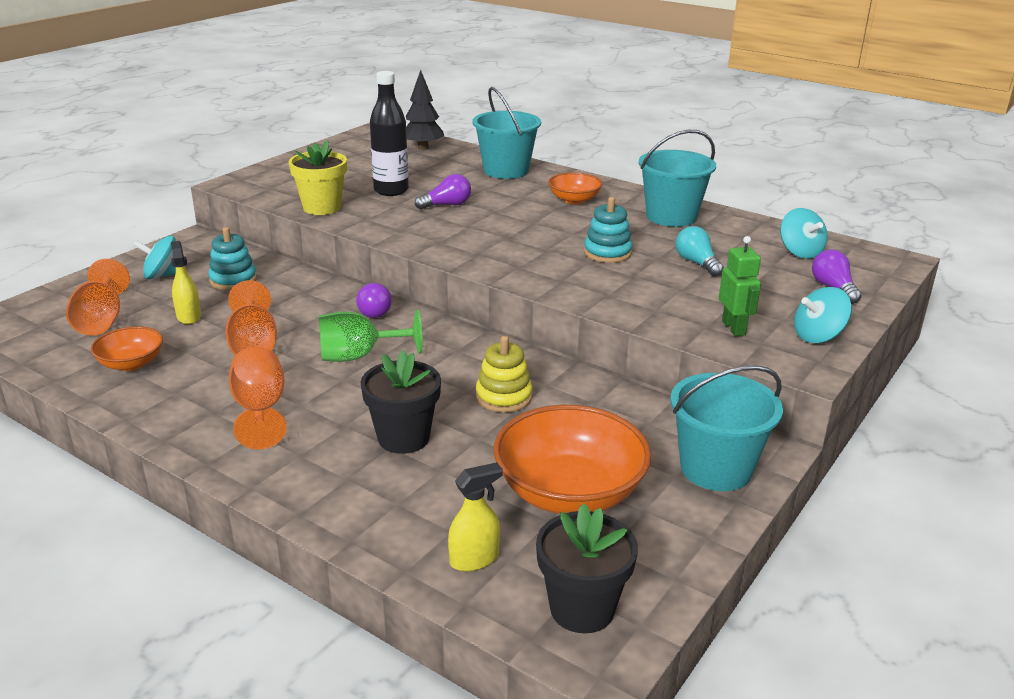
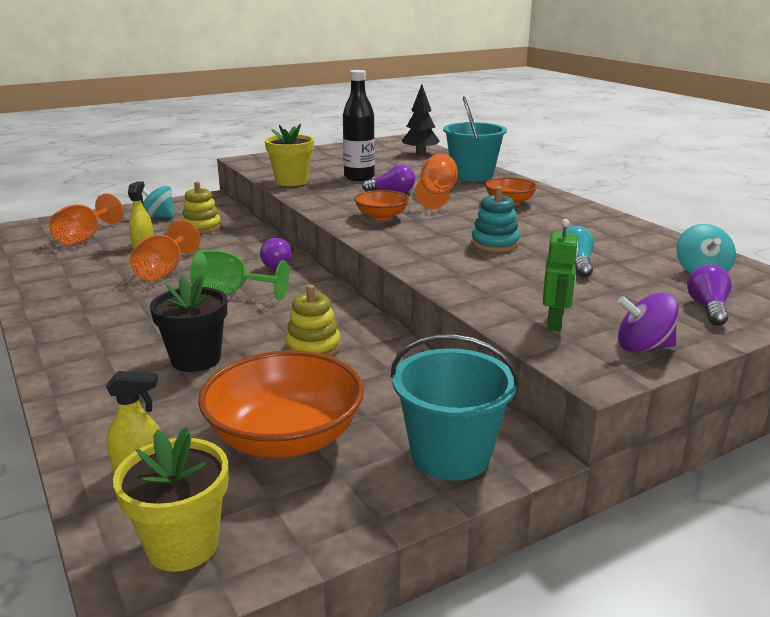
camera: 25 degrees right, 5 degrees down
(131, 363) = (70, 268): orange bowl -> orange bowl (381, 216)
(233, 280) = (201, 227): turquoise stacking toy -> yellow stacking toy
(260, 410) = (115, 316): orange goblet -> orange goblet (437, 195)
(582, 609) = (183, 545): black flower pot -> yellow flower pot
(671, 216) = (591, 226): turquoise bucket -> none
(818, 336) = (643, 347): turquoise spinning top -> purple spinning top

